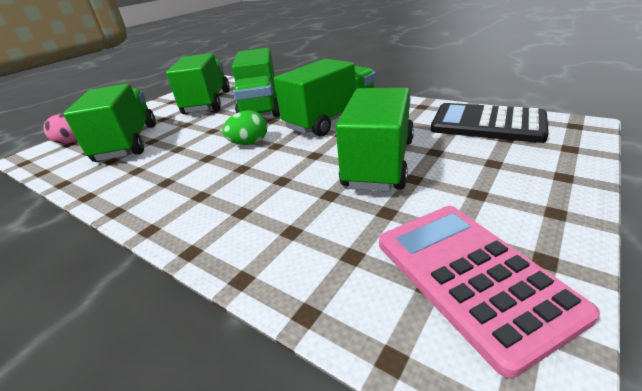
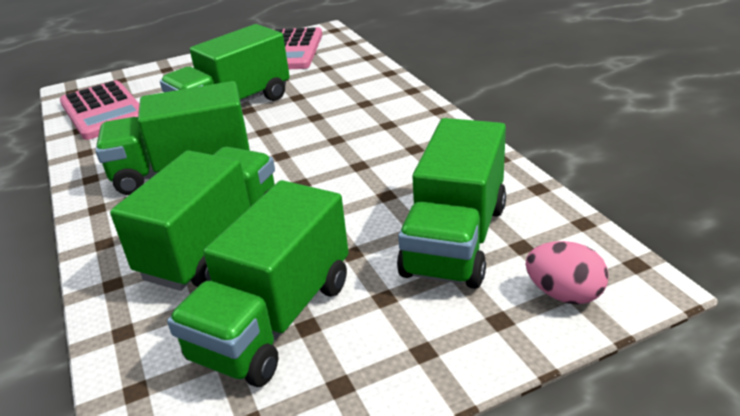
camera: 150 degrees left, 0 degrees up
(249, 143) = (302, 168): green egg -> none
(487, 124) = (104, 111): black calculator -> pink calculator

